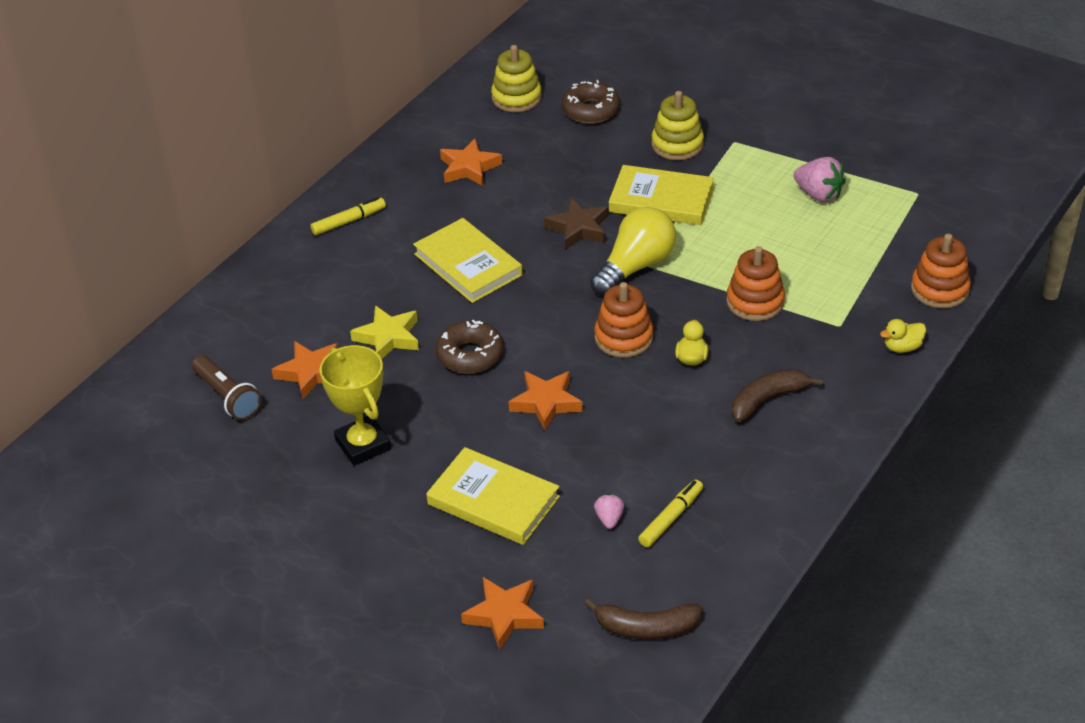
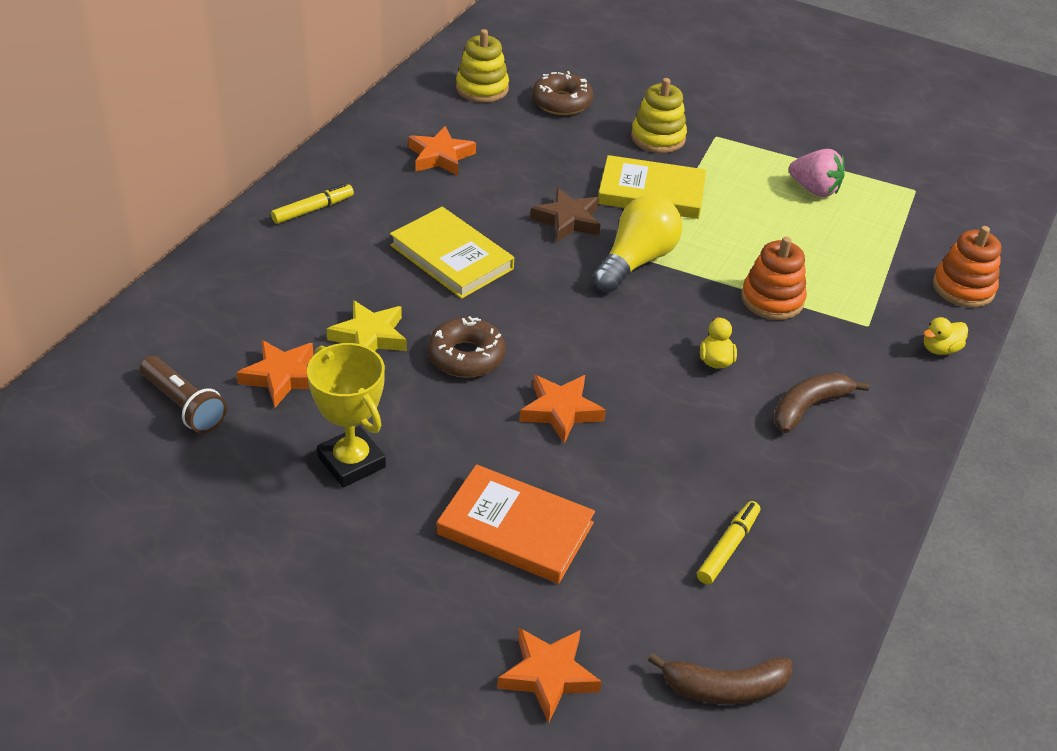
camera: 10 degrees left, 0 degrees up
(493, 500) = (515, 528): yellow book -> orange book
(609, 519) = (656, 549): pink strawberry -> none
(623, 337) = (636, 337): orange stacking toy -> none

